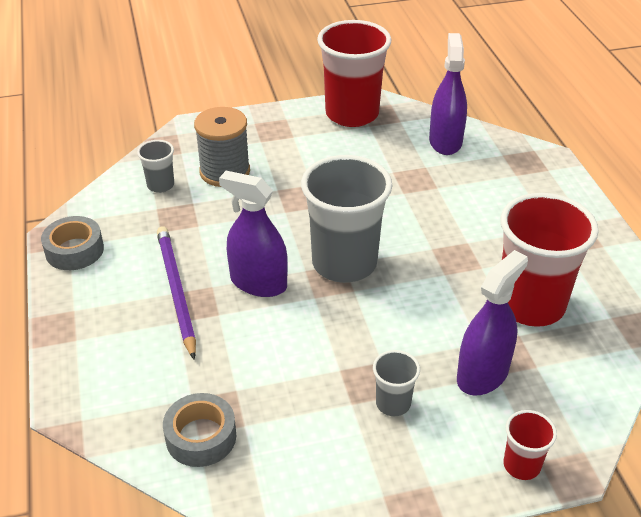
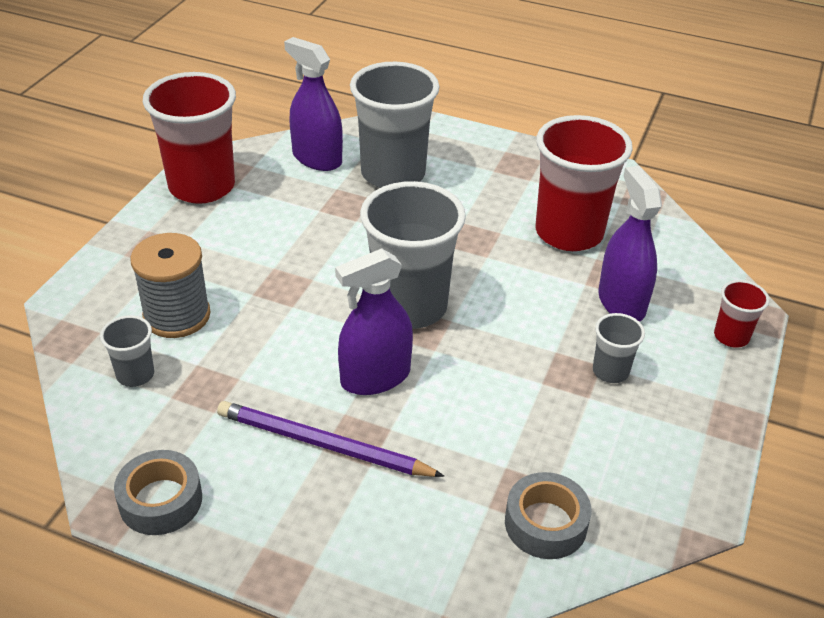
camera: 55 degrees left, 0 degrees up
(476, 182) = (393, 174): none -> grey cup

